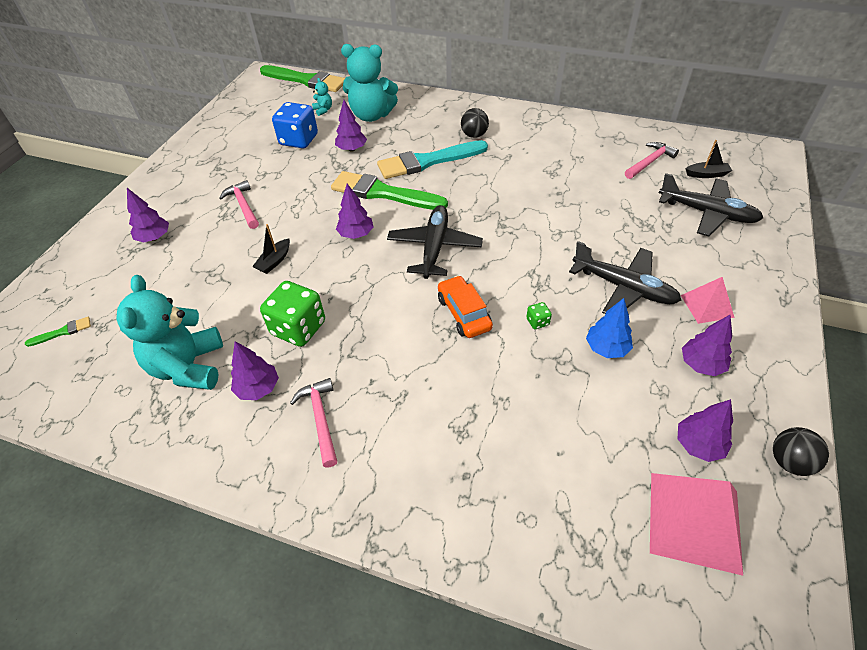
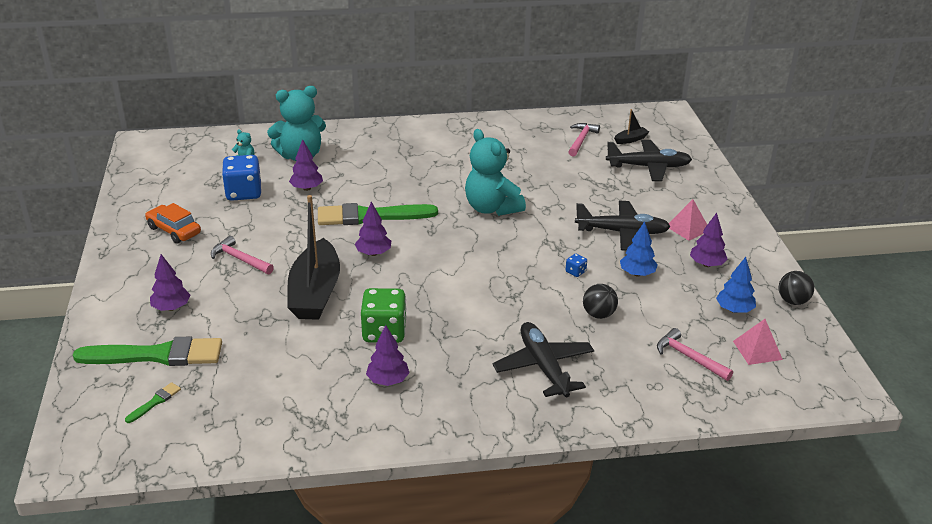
camera: 30 degrees left, 15 degrees down
(189, 367) = (310, 387): turquoise teddy bear -> turquoise teddy bear (492, 208)
(274, 261) = (315, 292): black boat -> black boat, size x2.40
(306, 80) = (198, 138): green brush -> green brush (156, 355)
(320, 419) = (458, 382): pink hammer -> pink hammer (689, 357)
(428, 161) = (390, 182): turquoise brush -> none
(434, 247) = (452, 245): black plane -> black plane (543, 367)
(464, 313) = (514, 282): orange car -> orange car (174, 230)
(474, 135) = (416, 151): black ball -> black ball (598, 314)
(537, 322) = (575, 272): green dice -> blue dice
(694, 521) = (757, 350): pink pyramid -> pink pyramid, size x0.58
(698, 444) = (734, 310): purple tree -> blue tree

